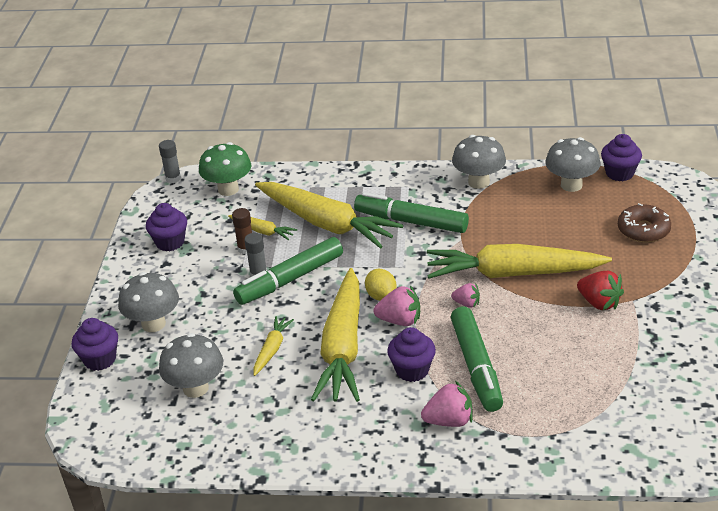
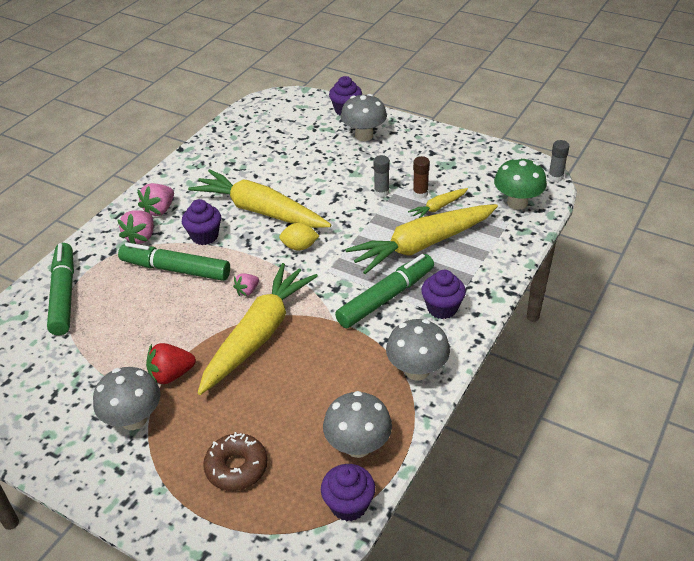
camera: 115 degrees right, 5 degrees up
(170, 242) = (458, 159): purple cupcake -> purple cupcake (442, 308)
(195, 388) = (282, 140): grey mushroom -> grey mushroom (134, 419)
(272, 350) = (289, 179): yellow carrot -> none
(290, 279) = (361, 206): green marker -> green marker (64, 294)
(400, 321) = (262, 247): pink strawberry -> pink strawberry (159, 210)

